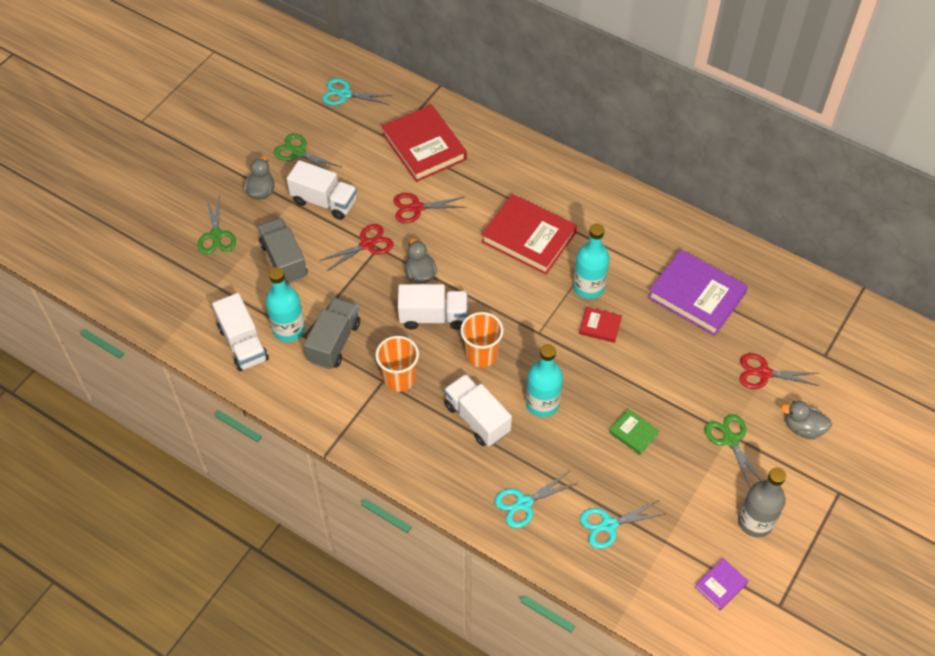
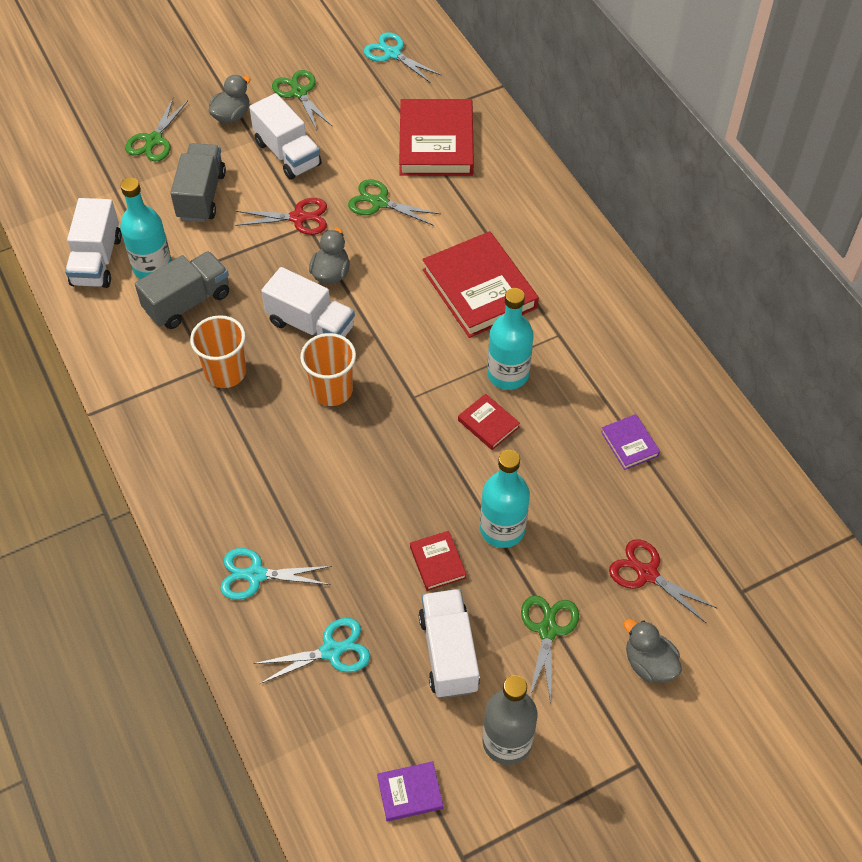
camera: 30 degrees right, 0 degrees up
(416, 208) = (379, 202): red scissors -> green scissors
(477, 419) = (275, 456): white truck -> white truck (449, 653)
(542, 403) = (359, 476): turquoise bottle -> turquoise bottle (502, 529)
(608, 525) = (331, 650): turquoise scissors -> turquoise scissors turned 150 degrees clockwise
(633, 433) = (438, 562): green book -> red book
(696, 295) = (629, 444): purple book -> purple book, size x0.47

